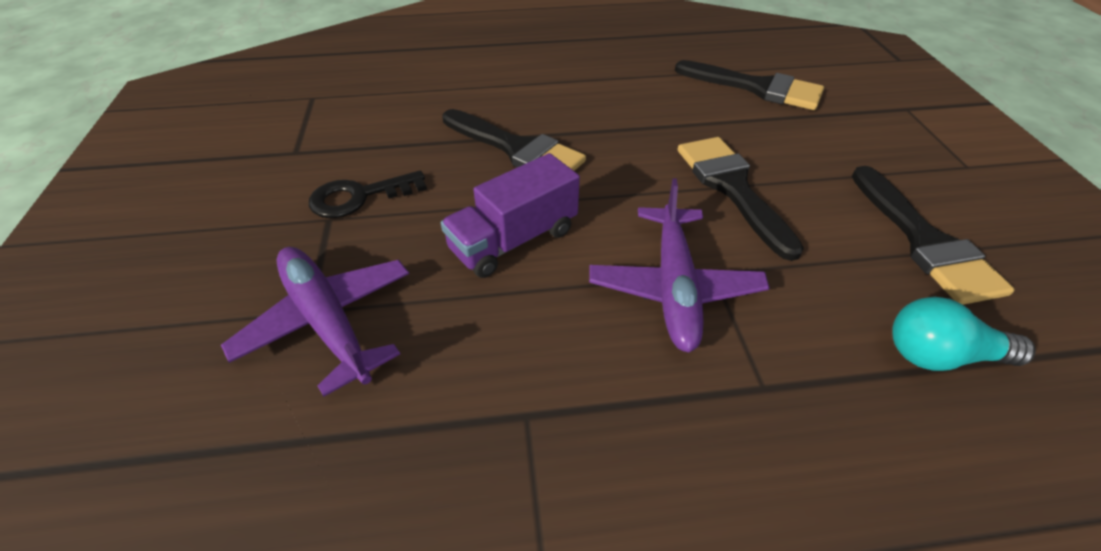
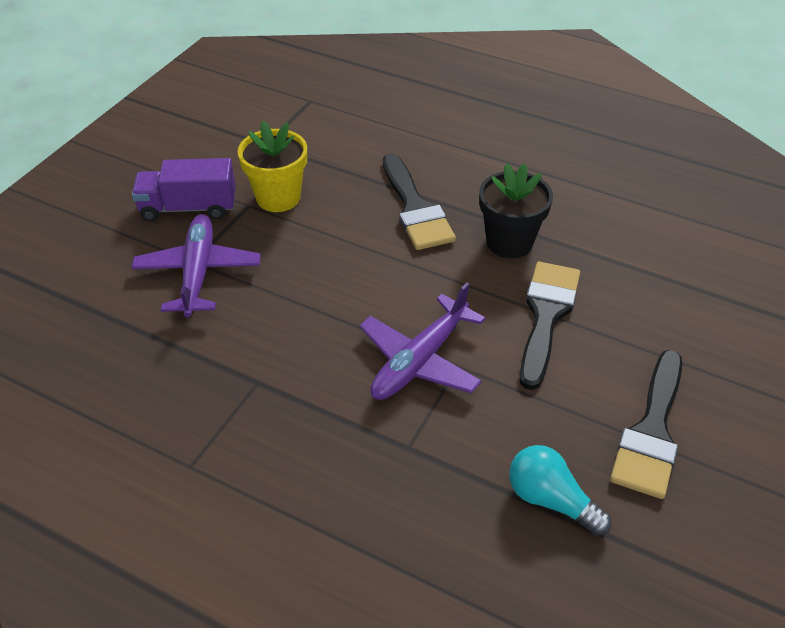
camera: 35 degrees right, 0 degrees up
(359, 197) = (278, 197): black key -> yellow flower pot
(513, 240) = (347, 276): purple truck -> purple truck (188, 208)
(632, 142) = (509, 242): none -> black flower pot
(756, 88) = (680, 242): black brush -> none

